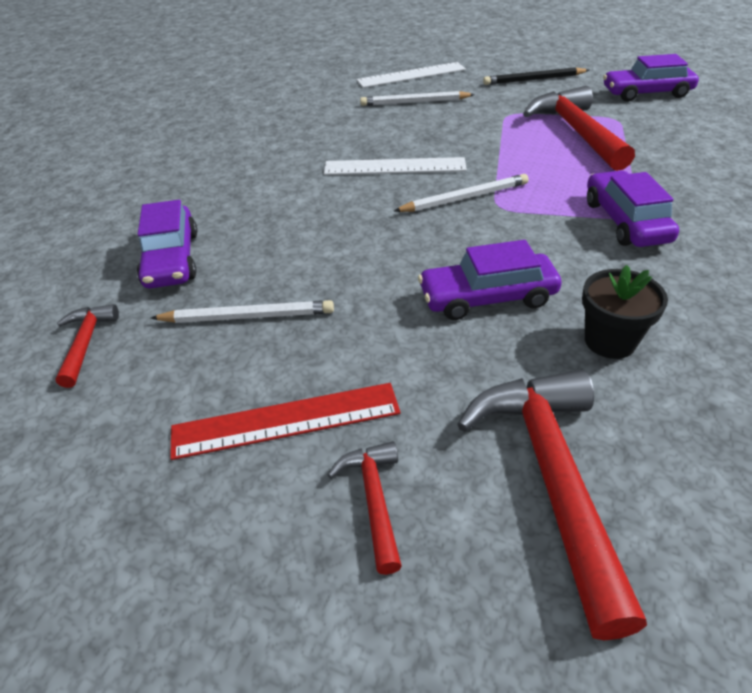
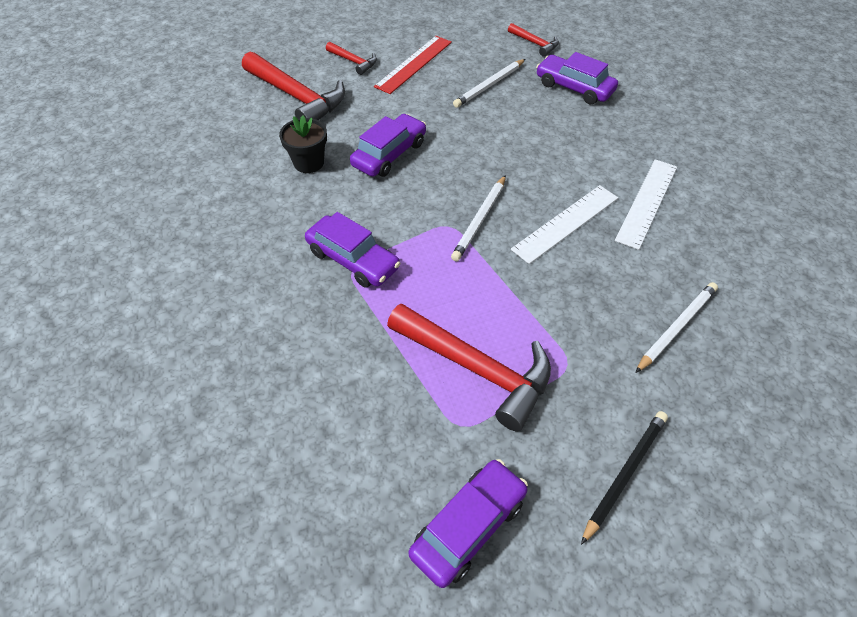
camera: 135 degrees right, 10 degrees up
(411, 75) = (760, 387): white ruler -> white ruler (647, 202)

